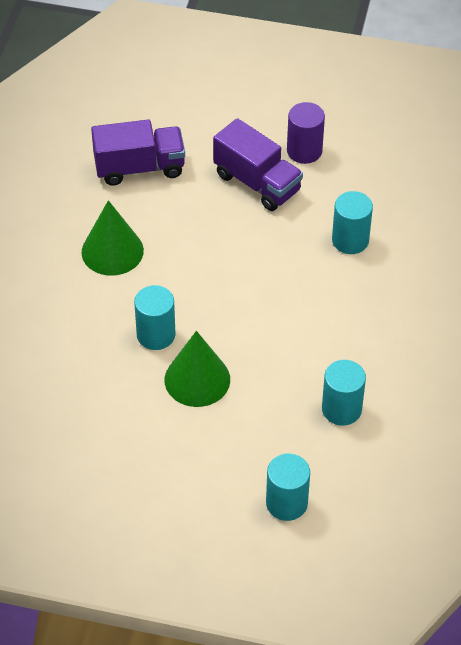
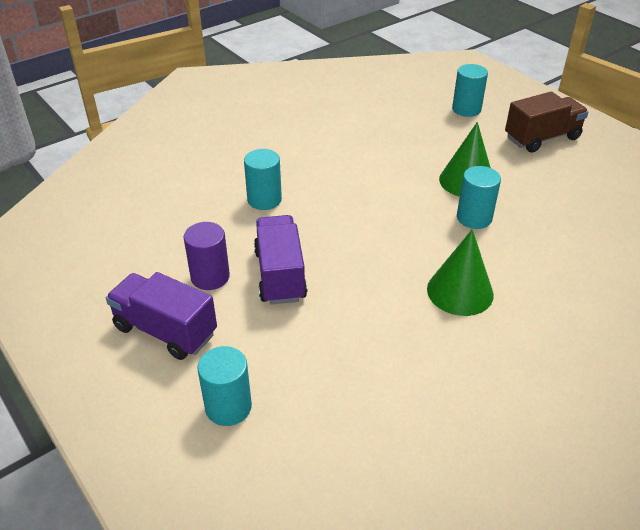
camera: 140 degrees left, 10 degrees down
(139, 167) = (368, 350): purple truck -> purple truck (165, 331)
(167, 503) = (542, 138): none -> brown truck
(341, 409) = (387, 127): turquoise cylinder -> turquoise cylinder (228, 407)

